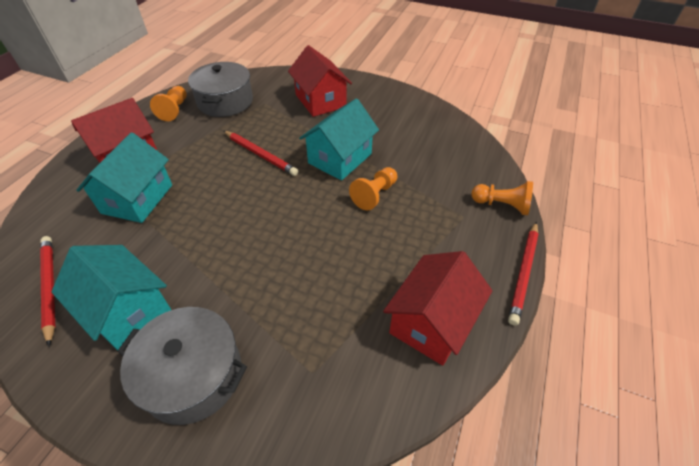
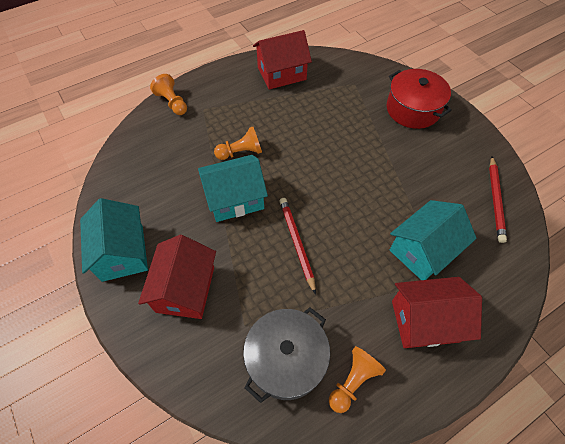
camera: 145 degrees left, 10 degrees up
(127, 310) = (443, 158): turquoise house -> turquoise house (122, 252)
(193, 375) = (413, 109): grey pot -> red pot
(523, 273) = (212, 68): red pencil -> none

